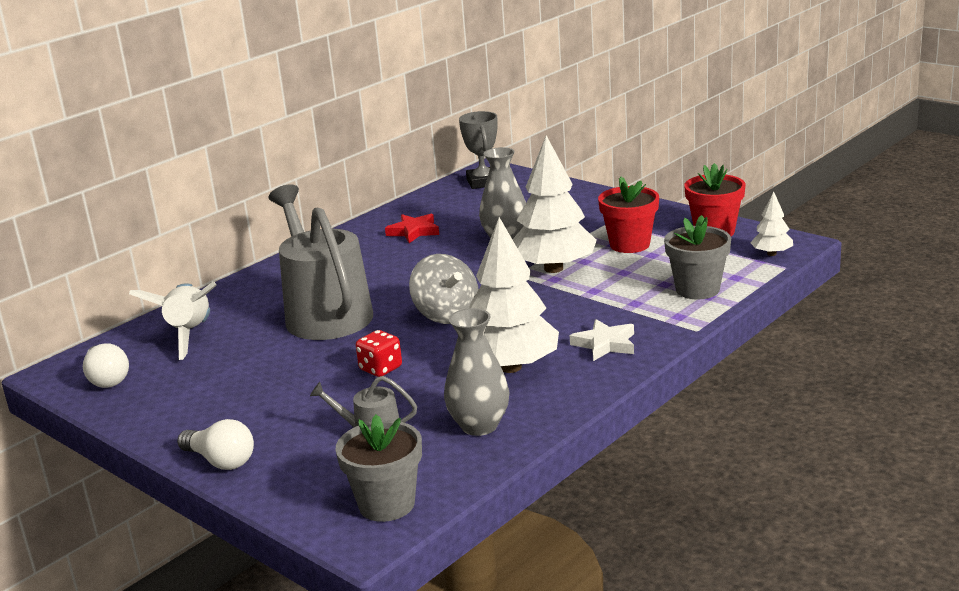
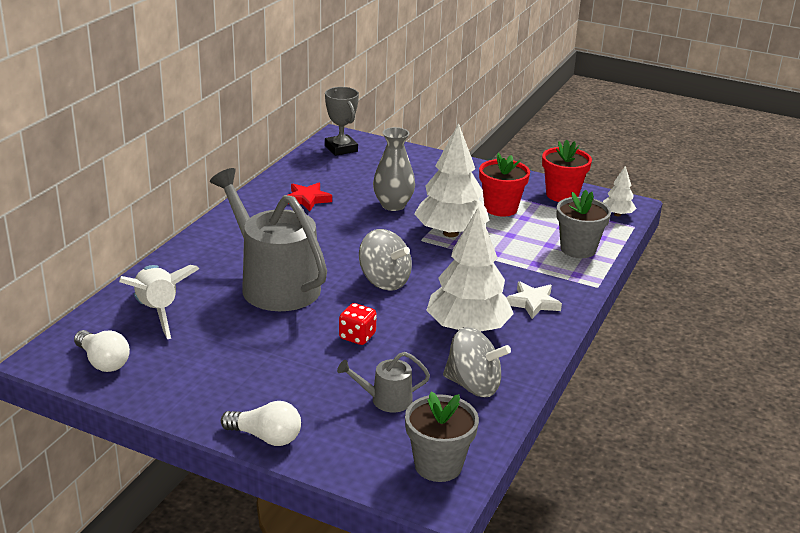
camera: 20 degrees left, 5 degrees up
(479, 426) = (473, 385): grey vase -> grey spinning top

